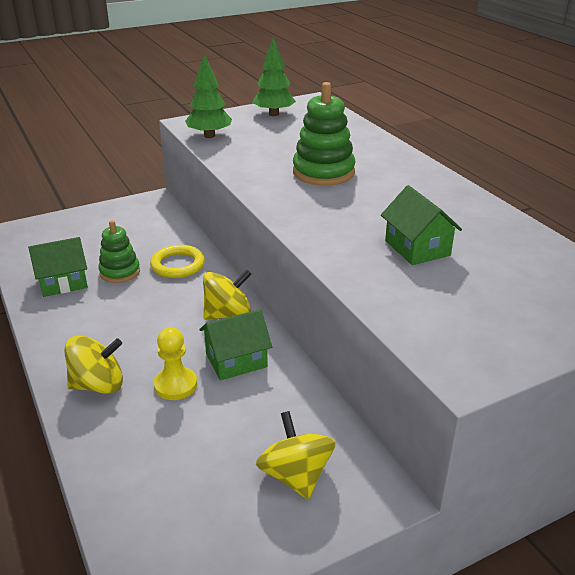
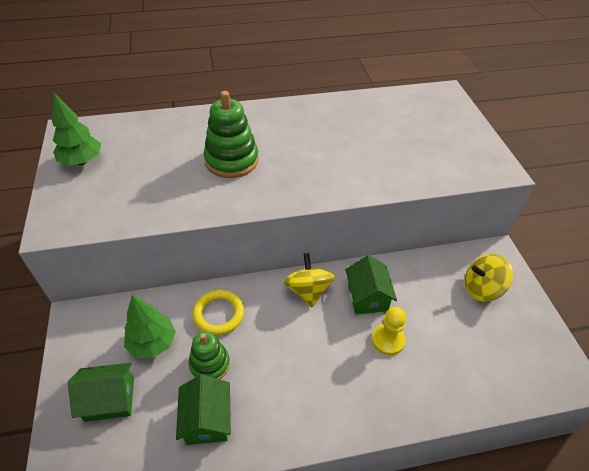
camera: 75 degrees left, 15 degrees up
(98, 385) = (377, 396): yellow spinning top -> none
(209, 136) = (102, 217): green tree -> green tree (152, 343)
(417, 248) = (367, 147): green house -> green house (110, 399)

